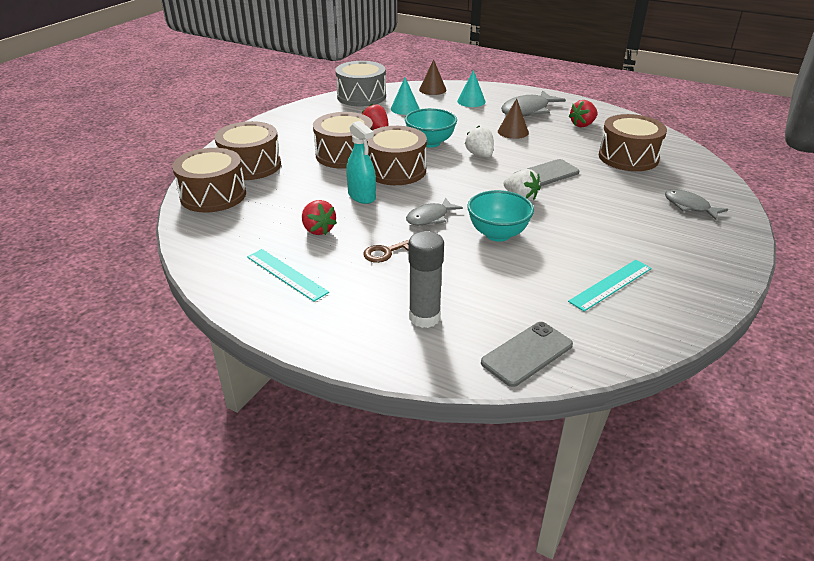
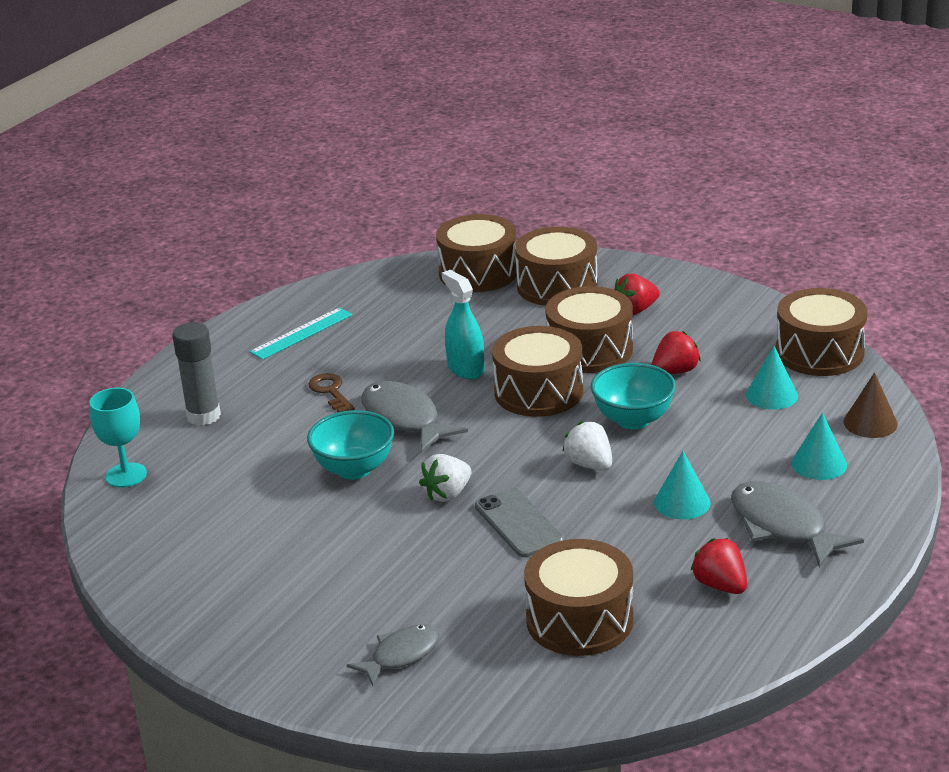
camera: 95 degrees right, 5 degrees down
(318, 230) = (387, 345): red strawberry -> red strawberry (635, 310)
(361, 96) = (819, 352): grey drum -> brown drum
(362, 196) = (465, 369): turquoise spray bottle -> turquoise spray bottle turned 90 degrees clockwise
(430, 217) = (404, 419): grey fish -> grey fish, size x1.58
(480, 155) = (589, 464): white strawberry -> white strawberry turned 105 degrees counterclockwise
(513, 132) = (682, 502): brown cone -> turquoise cone
(527, 354) = (126, 475): grey phone -> turquoise goblet
(610, 284) = (223, 546): turquoise ruler -> none

